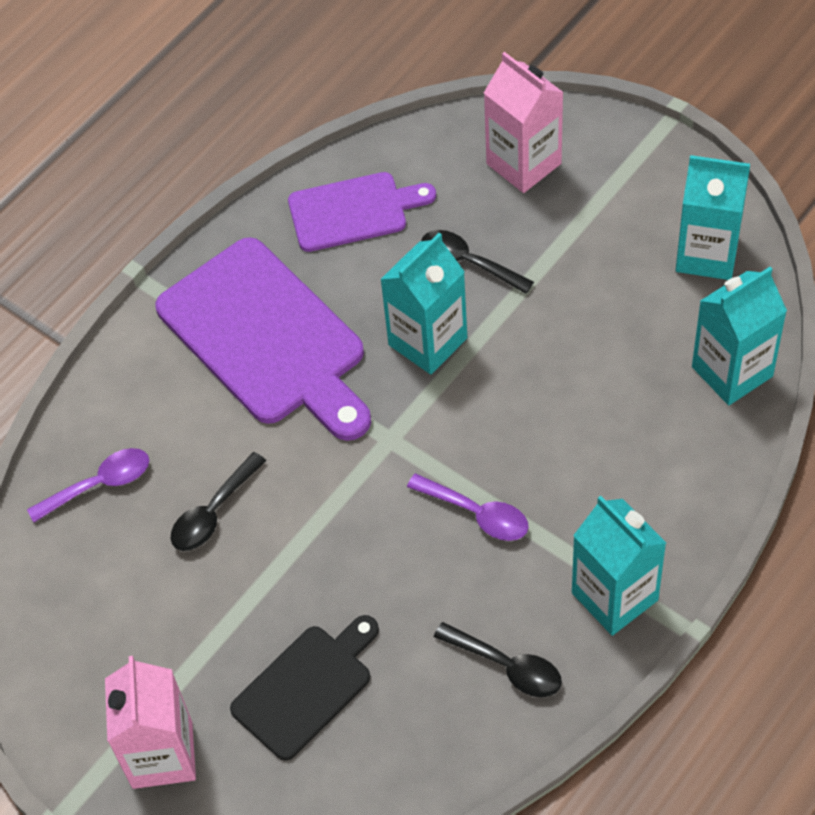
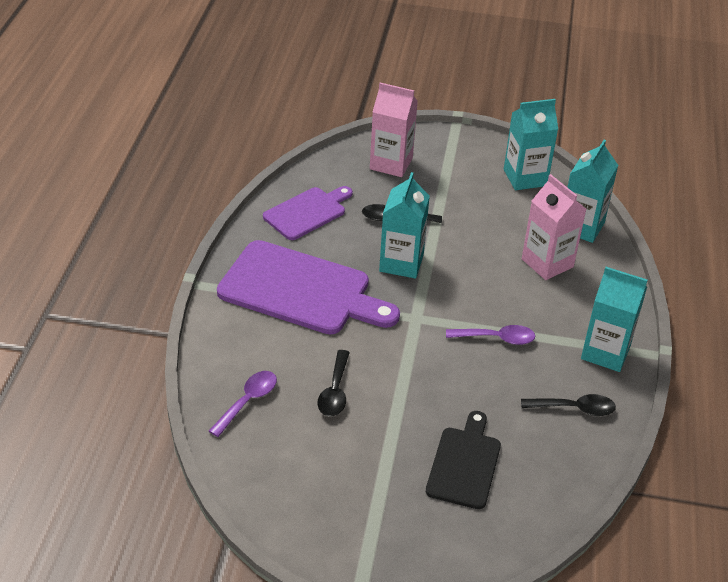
camera: 35 degrees left, 15 degrees down
(162, 754) = (401, 536): pink carton -> pink carton (547, 263)

